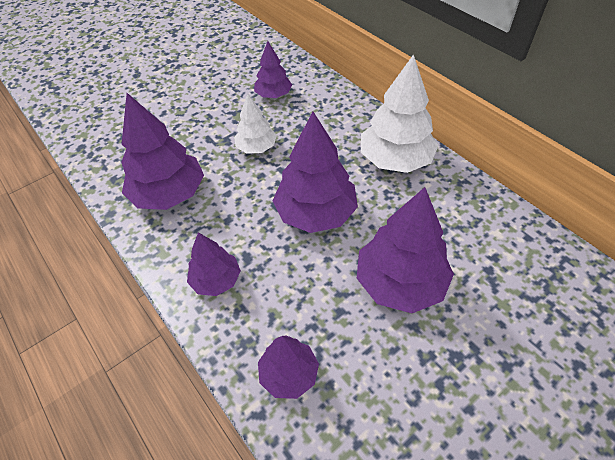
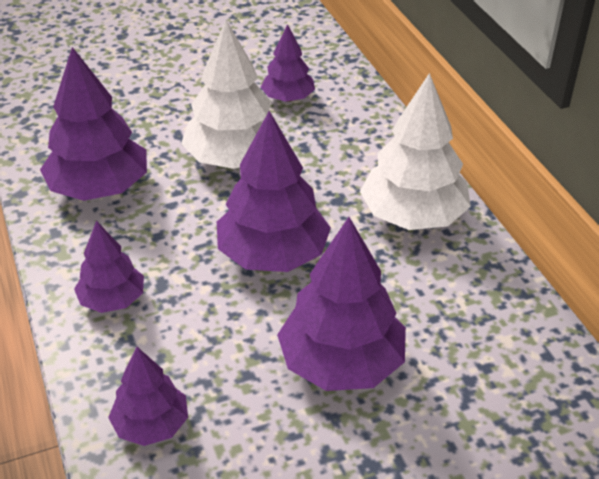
camera: 15 degrees right, 10 degrees down
(256, 147) = (234, 158): white tree -> white tree, size x1.72

